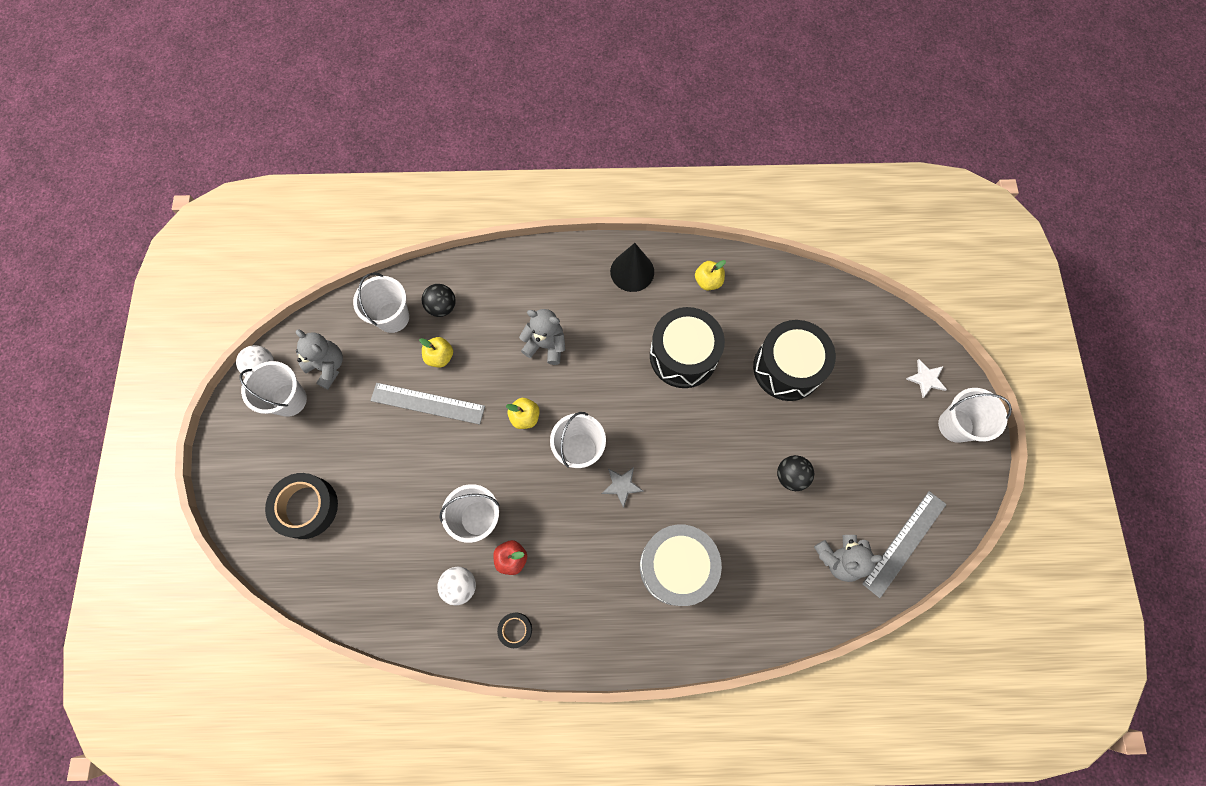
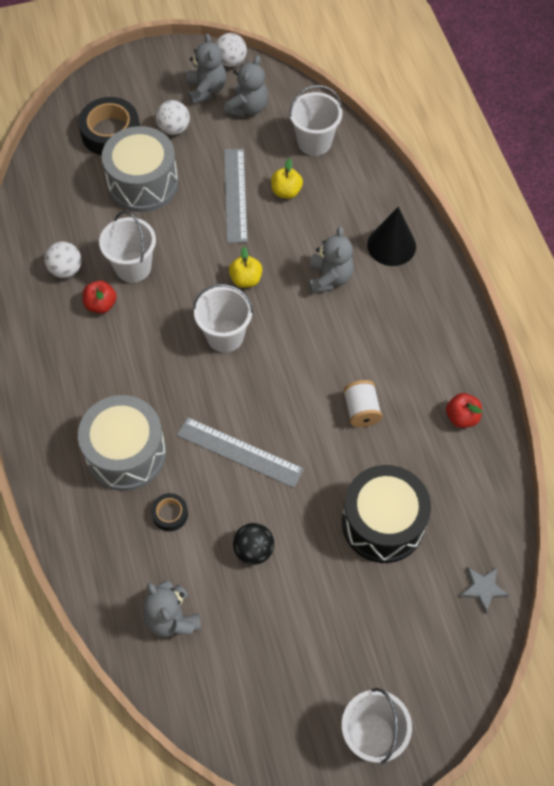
camera: 75 degrees right, 10 degrees down
(289, 400) = (206, 90): white bucket -> grey teddy bear
(326, 442) = (174, 128): none -> white ball
(382, 488) = (143, 183): none -> grey drum
(442, 307) = (339, 178): black ball -> none
(515, 629) = (35, 325): black tape -> black tape (170, 514)
(622, 485) = (198, 383): grey star -> grey star (483, 588)
(632, 271) = (444, 338): black cone -> black cone (391, 245)
(683, 355) = (361, 410): black drum -> white spool
(708, 281) = (461, 417): yellow apple -> red apple
(904, 543) = (207, 691): grey ruler -> grey ruler (240, 452)
(926, 379) = (423, 690): white star -> none

